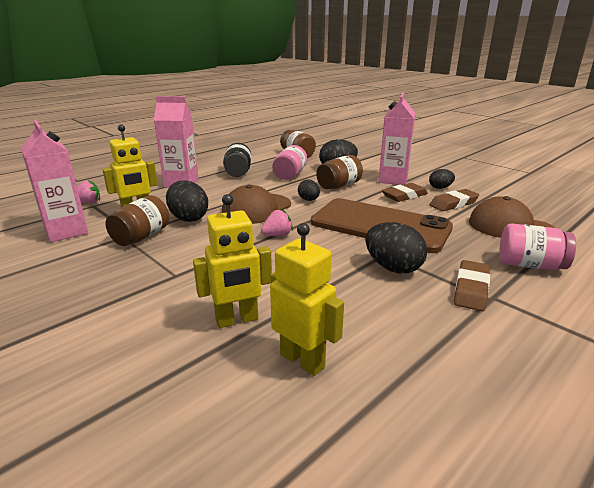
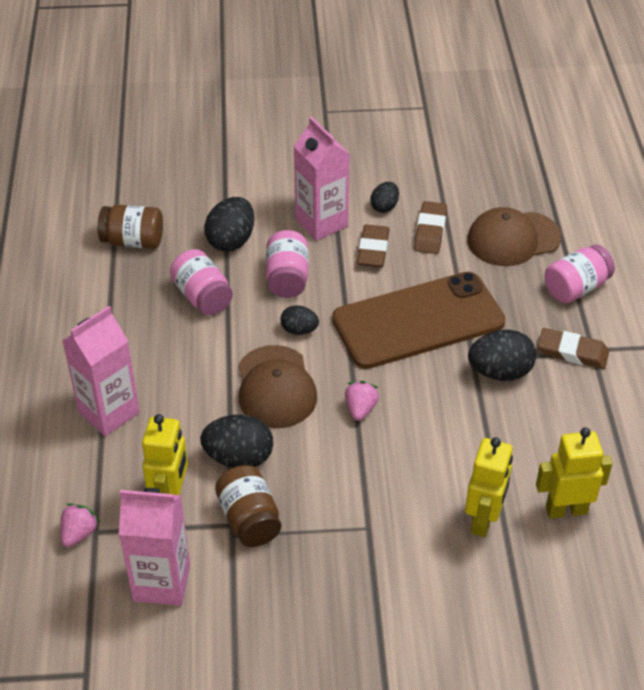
camera: 50 degrees left, 20 degrees up
(238, 172) = (133, 338): black jar -> none
(339, 186) = (287, 278): brown jar -> pink jar
(471, 289) = (572, 352): brown eraser -> brown eraser turned 45 degrees counterclockwise

